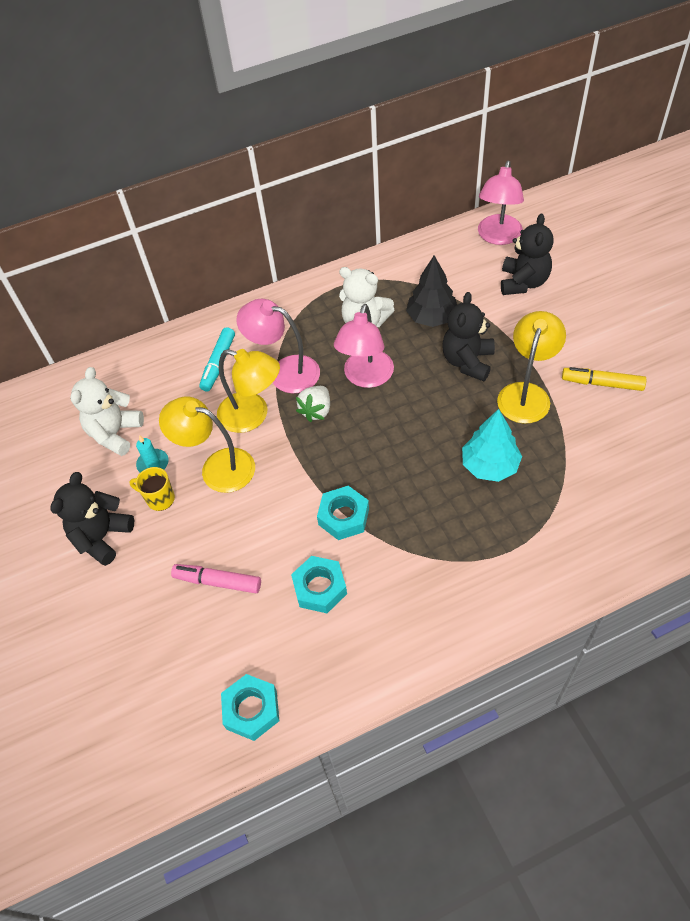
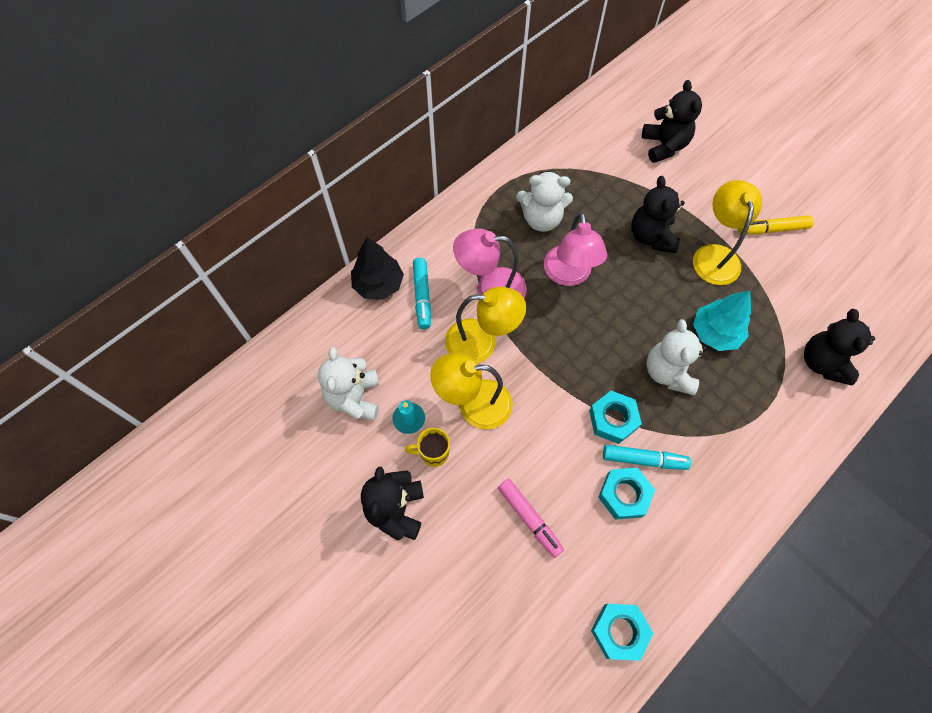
camera: 25 degrees left, 10 degrees up
(217, 581) = (529, 519): pink marker -> pink marker turned 120 degrees counterclockwise
(316, 411) = (539, 321): white strawberry -> none
(356, 562) = (644, 460): none -> turquoise marker
(421, 489) = (668, 372): none -> white teddy bear
(431, 317) = (600, 200): black tree -> black tree (378, 284)
(498, 237) = (622, 104): pink lamp -> none
(594, 523) = (822, 362): none -> black teddy bear

